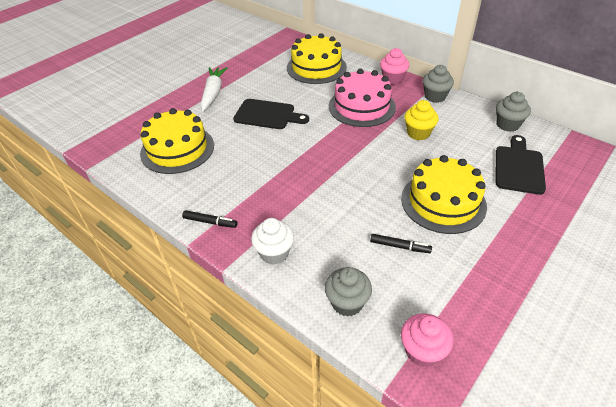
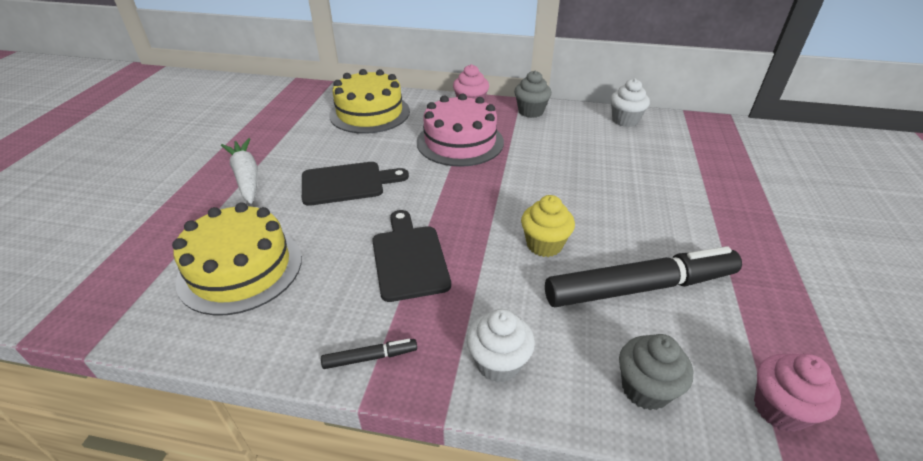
camera: 30 degrees left, 5 degrees down
(399, 246) = (639, 288): black marker -> black marker, size x2.42
(418, 133) = (547, 153): yellow cupcake -> yellow cupcake (544, 245)
(443, 202) = (637, 218): yellow cake -> none
(507, 125) = (625, 120): grey cupcake -> white cupcake
(519, 167) = (673, 158): black cutting board -> black cutting board (409, 258)

